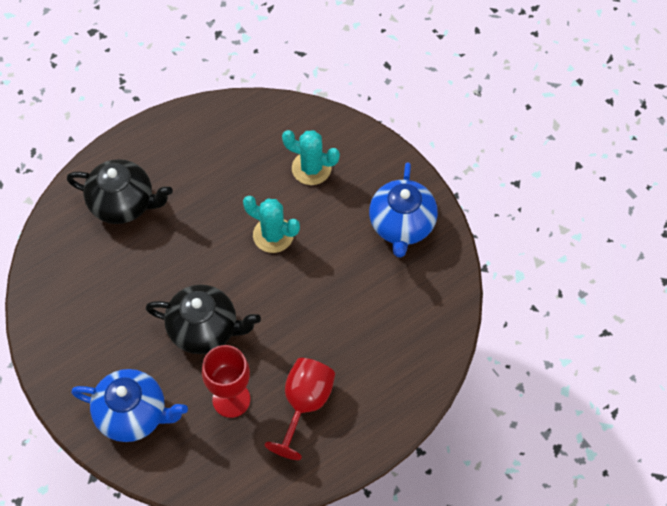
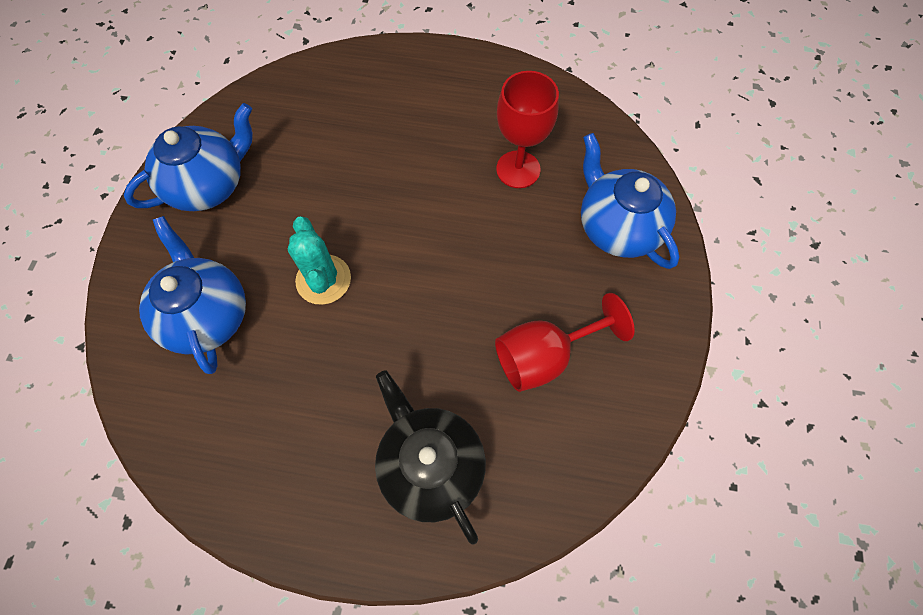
camera: 135 degrees left, 5 degrees up
(205, 329) = (481, 246): black teapot -> none
(304, 404) = (462, 118): red goblet -> red goblet (544, 356)
(311, 168) = (207, 315): turquoise cactus -> blue teapot

